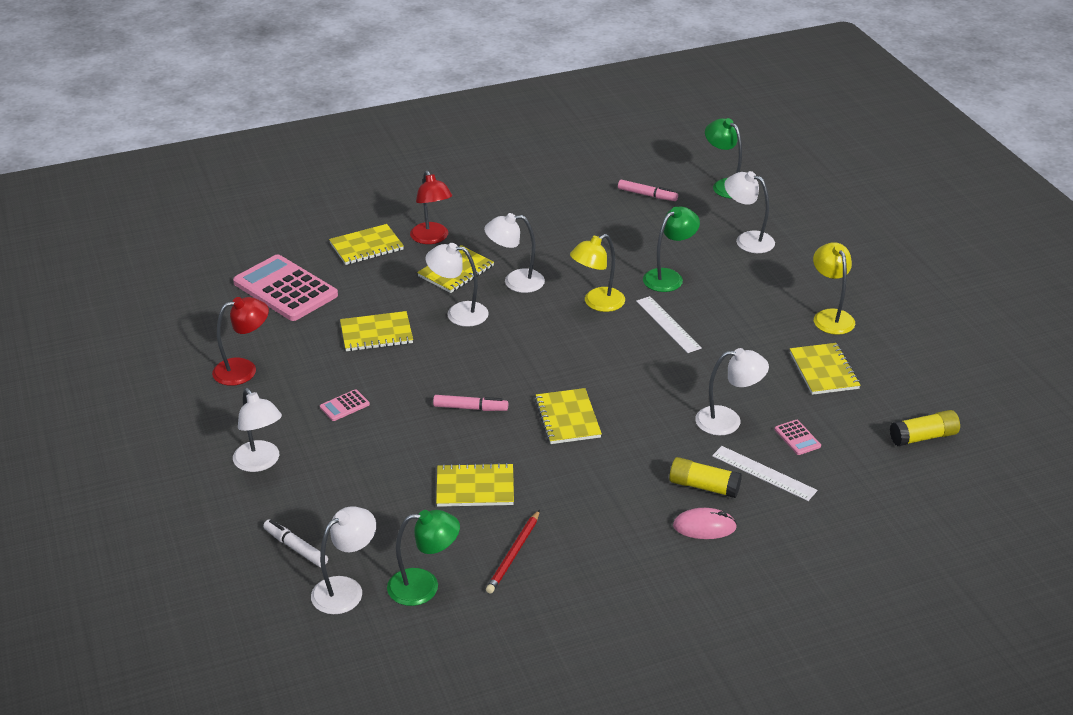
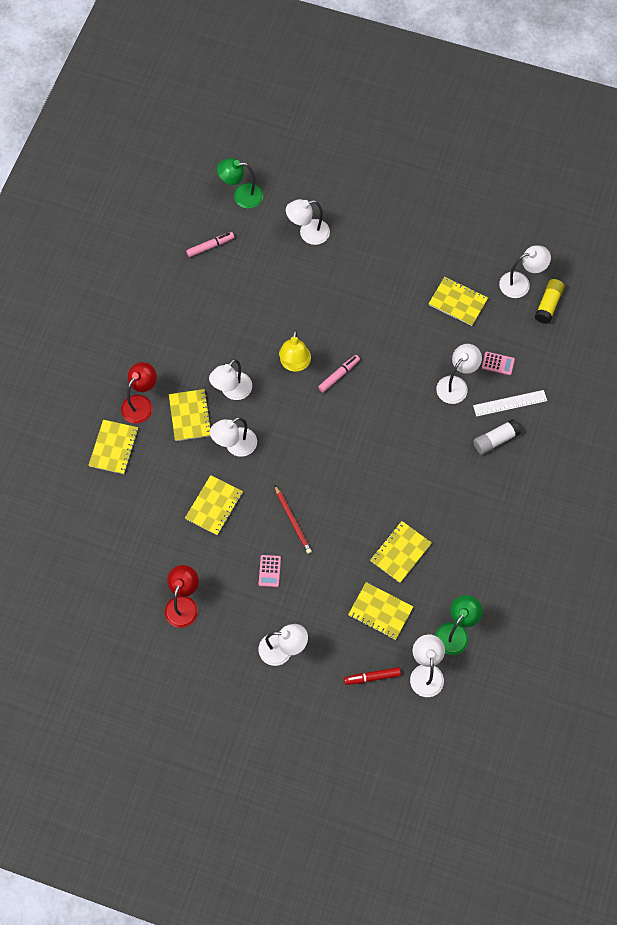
camera: 50 degrees left, 30 degrees up
(285, 289) = (118, 527): pink calculator -> none
(296, 548) = (372, 677): white marker -> red marker
(432, 238) = (141, 403): red lamp -> red lamp turned 75 degrees counterclockwise
(470, 408) = (331, 505): pink marker -> pink marker (339, 375)
(514, 554) = (468, 571): red pencil -> red pencil (293, 521)
(567, 418) = (384, 462): yellow notebook -> yellow notebook (380, 611)
(668, 324) = (348, 344): white ruler -> none
(669, 277) = (305, 306): green lamp -> none
(704, 486) = (495, 440): yellow glue stick -> white glue stick
(704, 527) = (524, 465): pink mouse -> none
(830, 316) = (416, 256): yellow lamp -> none
(915, 403) = (521, 283): none -> white lamp

